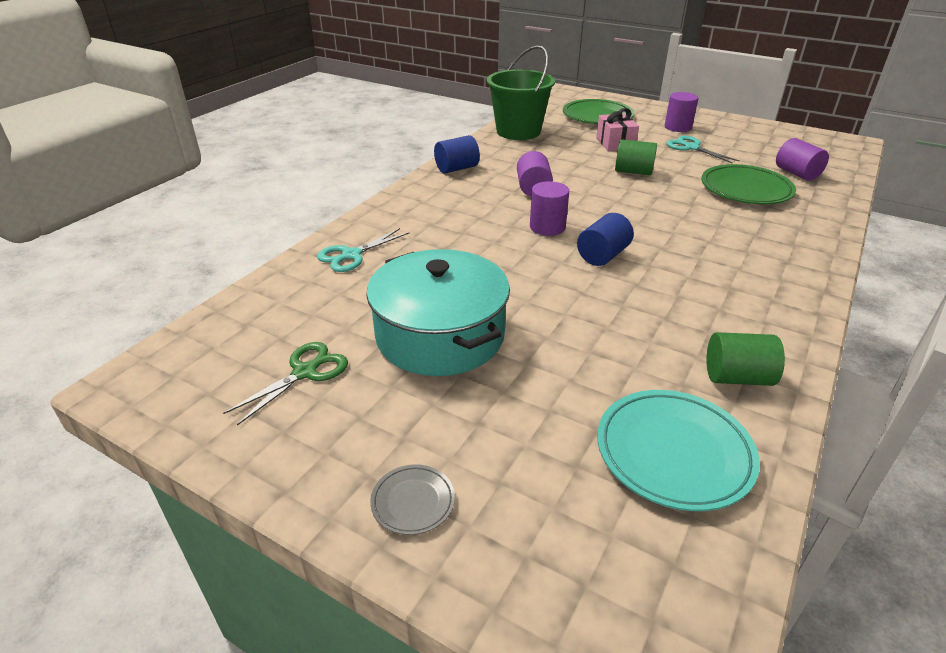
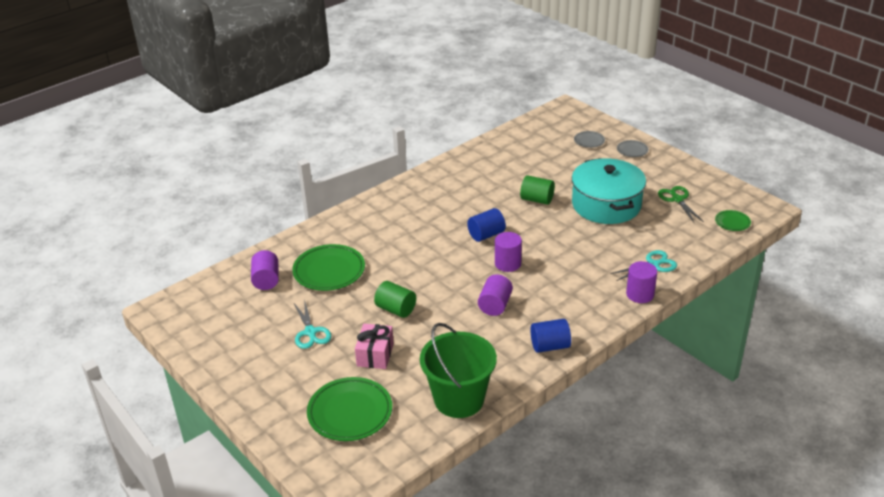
camera: 160 degrees left, 0 degrees up
(209, 341) = (732, 222): none -> green plate
(305, 372) = (677, 199): green scissors -> green scissors turned 105 degrees clockwise
(534, 514) = (589, 141): none -> grey plate
(673, 453) = (526, 147): turquoise plate -> none
(678, 127) = (285, 370): purple cylinder -> purple cylinder (640, 294)
(737, 377) = (474, 164): green cylinder -> green cylinder (537, 199)

